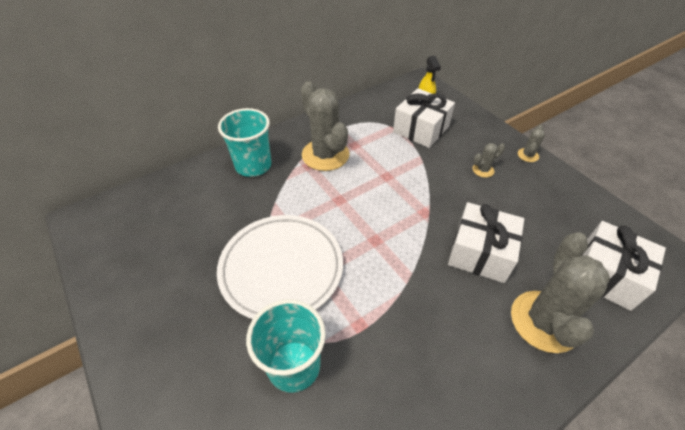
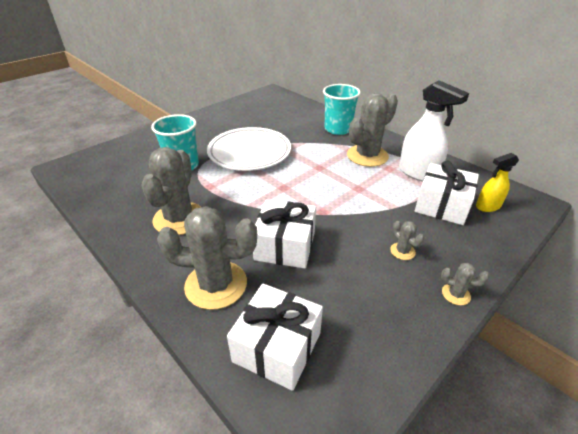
camera: 80 degrees right, 10 degrees down
(367, 128) = (418, 173): none -> white spray bottle
(432, 365) = (179, 218): none -> grey cactus

